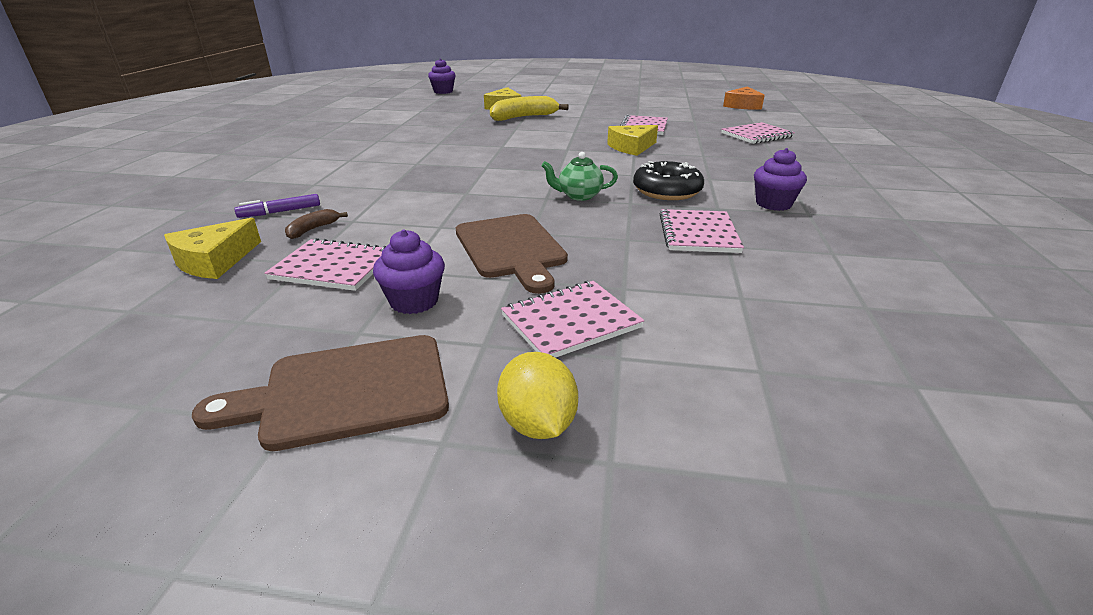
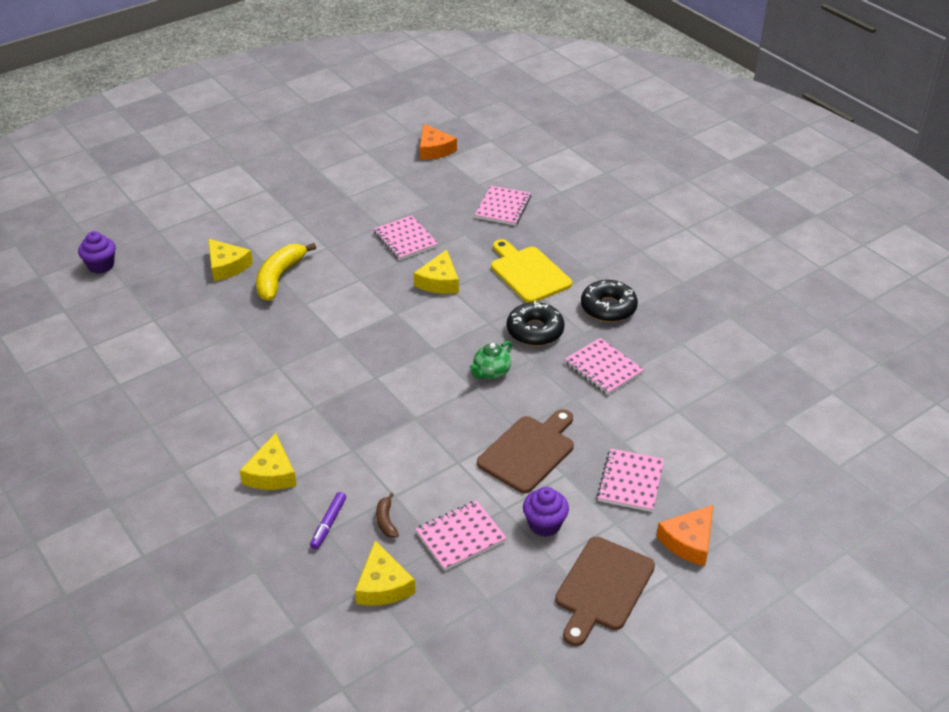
camera: 45 degrees left, 10 degrees up
(318, 177) = (271, 473): none -> yellow cheese
(511, 249) = (529, 451): brown cutting board -> brown cutting board turned 75 degrees counterclockwise
(537, 423) = (689, 541): yellow lemon -> orange cheese
(720, 165) = (528, 273): none -> yellow cutting board
(773, 204) = (608, 308): purple cupcake -> black donut

